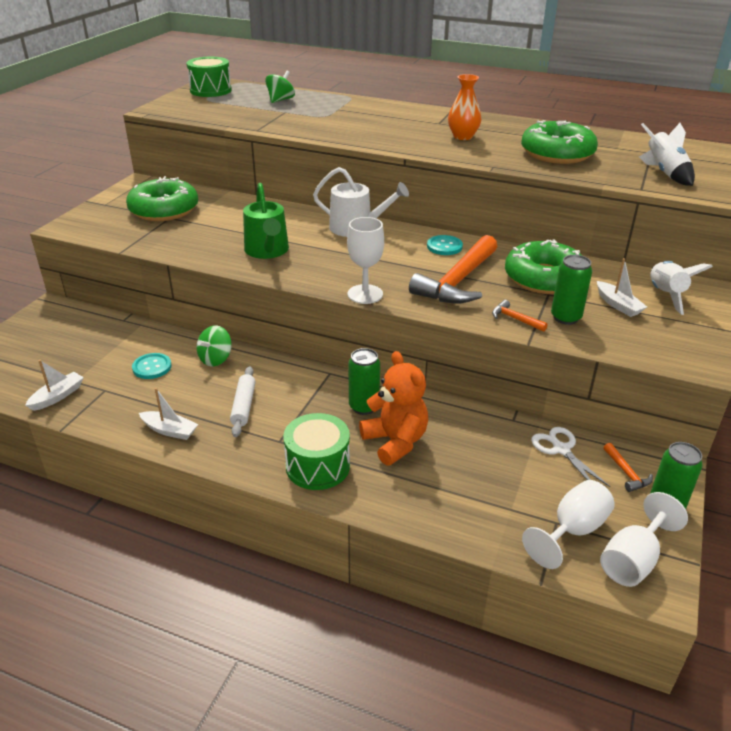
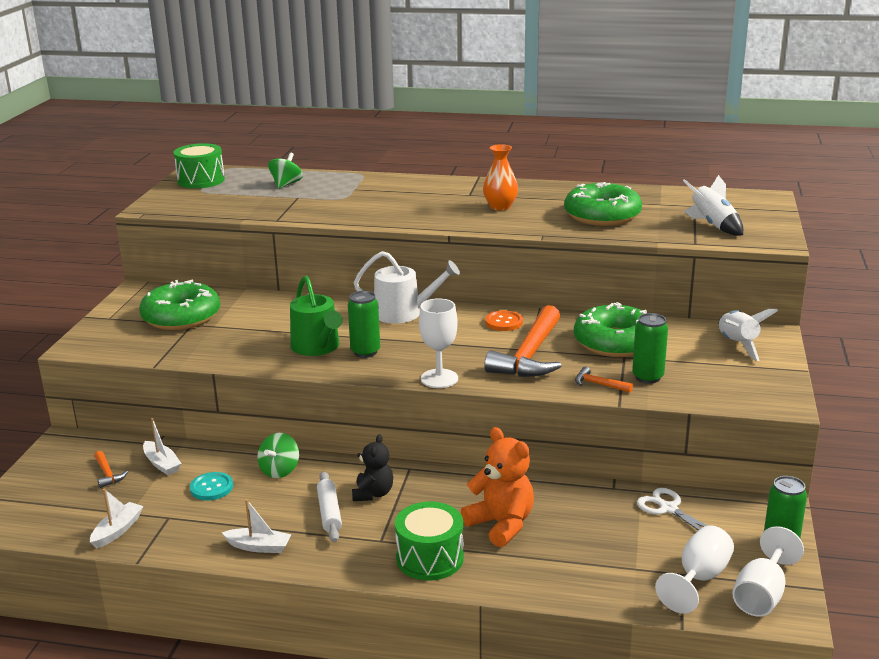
camera: 10 degrees left, 10 degrees down
(289, 393) = (373, 494): none -> black teddy bear
(364, 407) = (457, 496): green can -> green can (365, 352)
(444, 246) = (504, 322): turquoise button -> orange button
(618, 305) = (694, 359): white boat -> white boat (162, 464)
(626, 473) = (736, 521): orange hammer -> orange hammer (108, 474)

